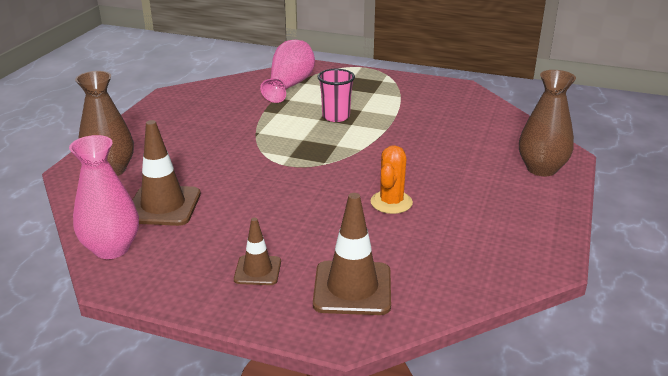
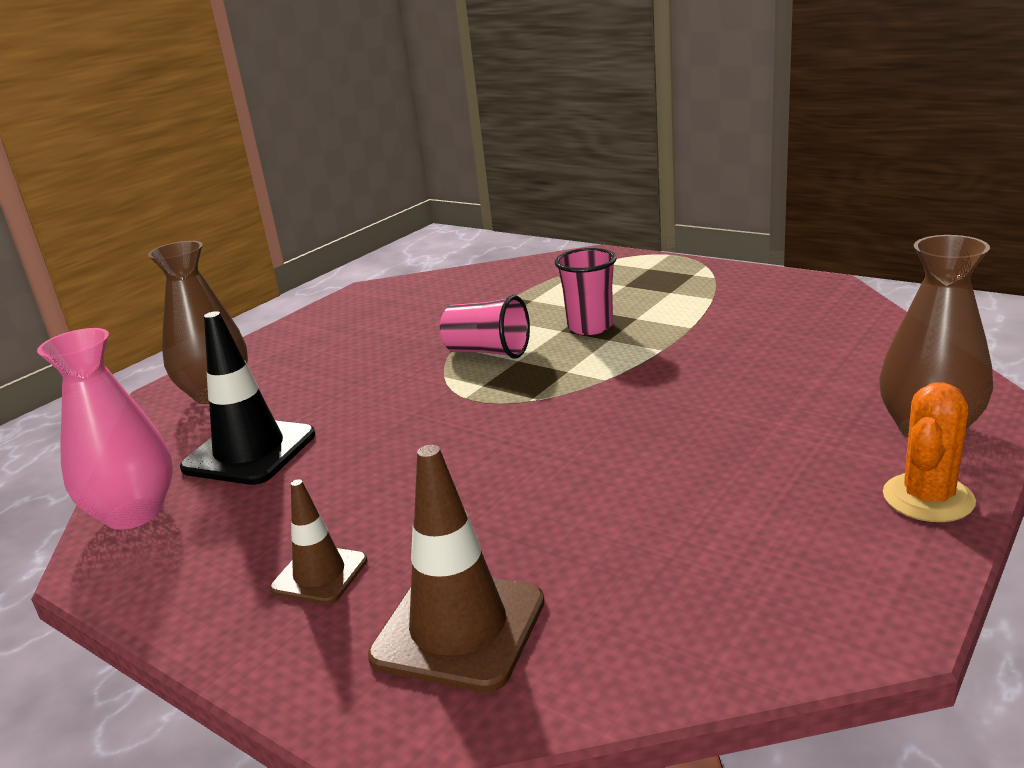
camera: 20 degrees right, 5 degrees down
(163, 206) = (249, 452): brown traffic cone -> black traffic cone
(280, 135) = (488, 352): none -> pink cup
(289, 85) = (543, 280): pink vase -> none
(391, 202) = (611, 473): orange cactus -> orange cactus (928, 498)

